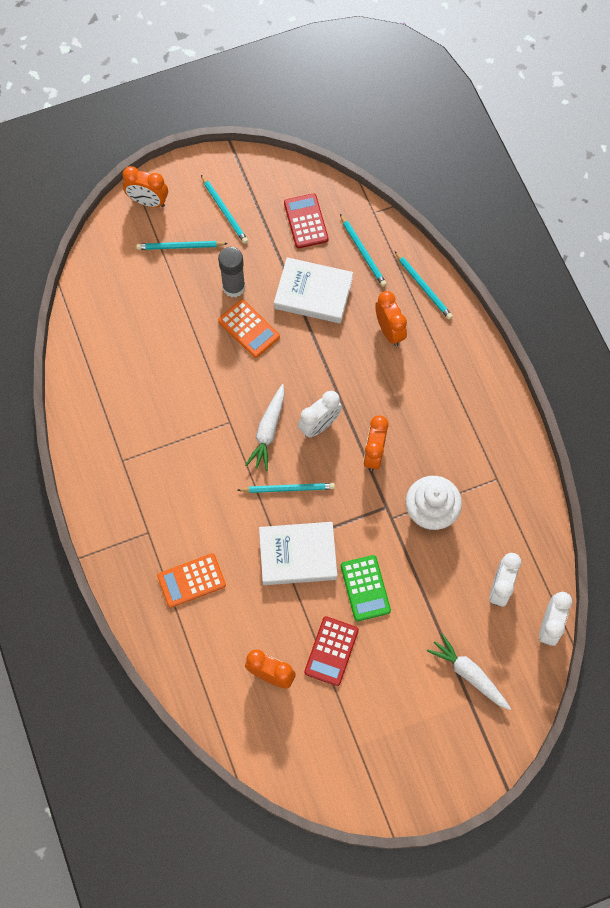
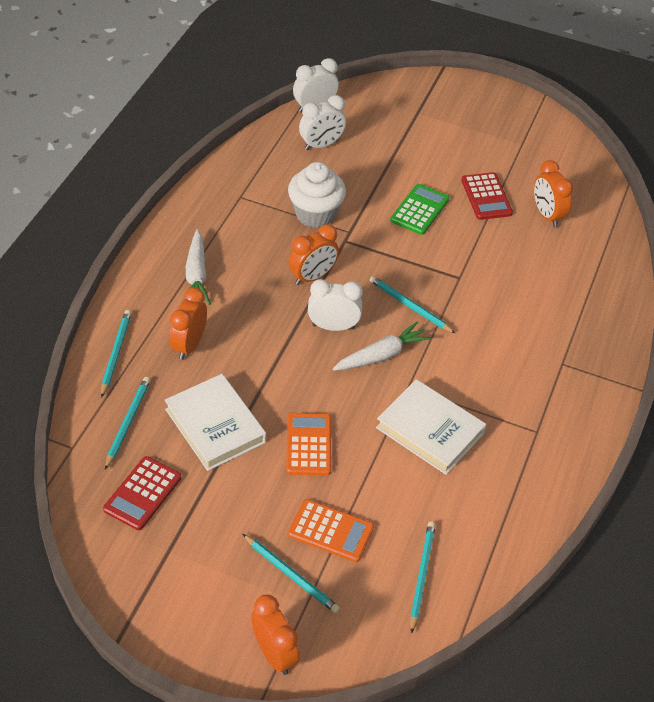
camera: 140 degrees left, 20 degrees down
(191, 580) = (555, 307): orange calculator -> orange calculator (331, 531)
(224, 211) = (207, 572): turquoise pencil -> turquoise pencil (421, 575)
(233, 287) = (281, 492): grey glue stick -> none
(297, 555) = (450, 262): white book -> white book (430, 430)
(331, 651) = (486, 197): red calculator -> red calculator turned 105 degrees clockwise
(469, 674) = (401, 124): white carrot -> white carrot (196, 275)

